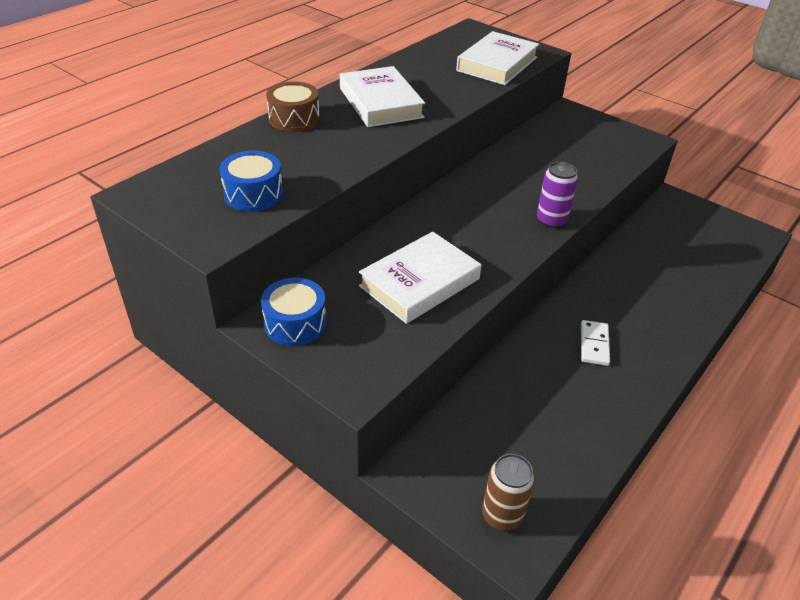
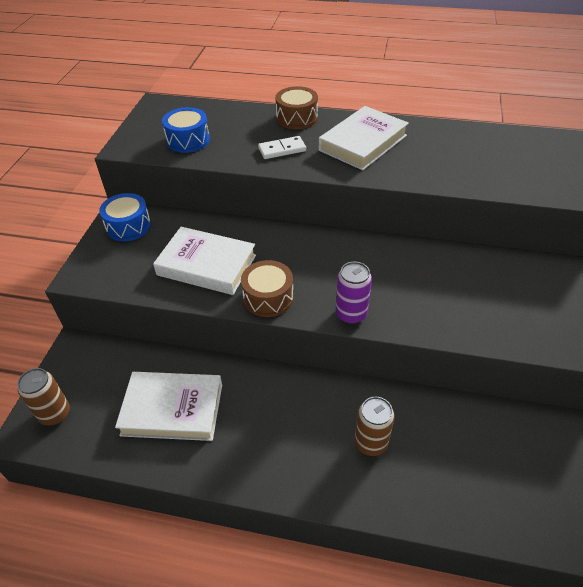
camera: 65 degrees right, 5 degrees up
(497, 64) = (514, 176): white book -> white book (172, 409)
(498, 258) = (268, 297): none -> brown drum
(594, 344) = (265, 419): white domino -> white domino (282, 149)
(646, 292) = (370, 442): none -> brown can

